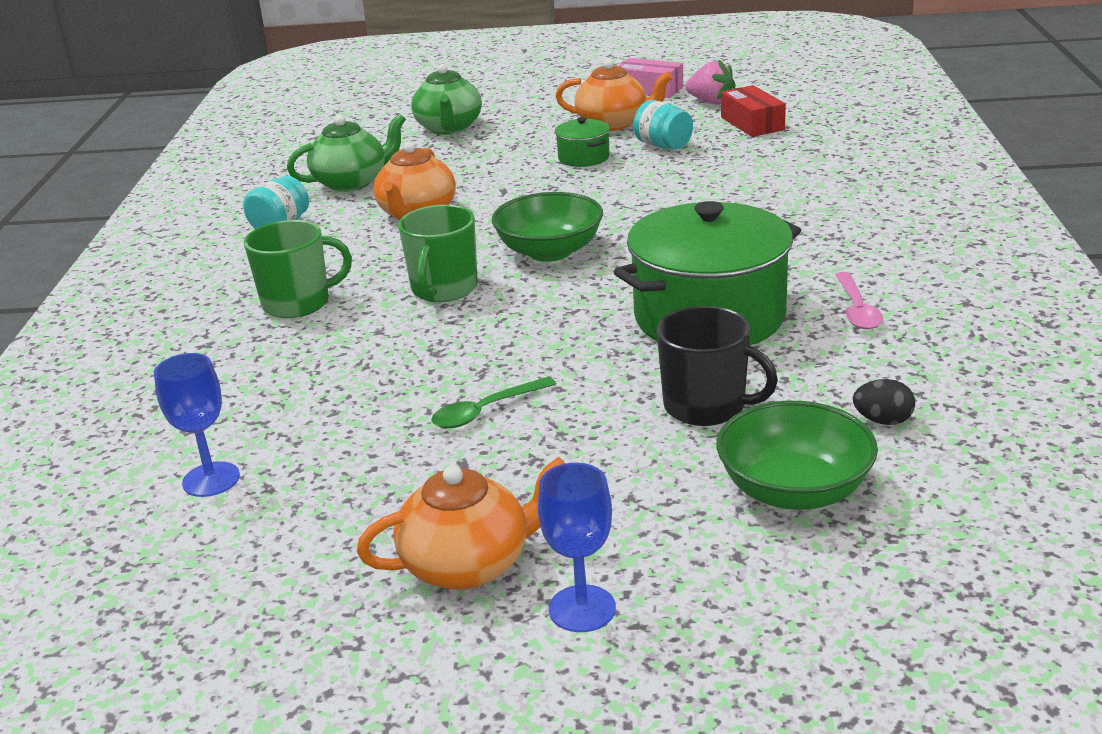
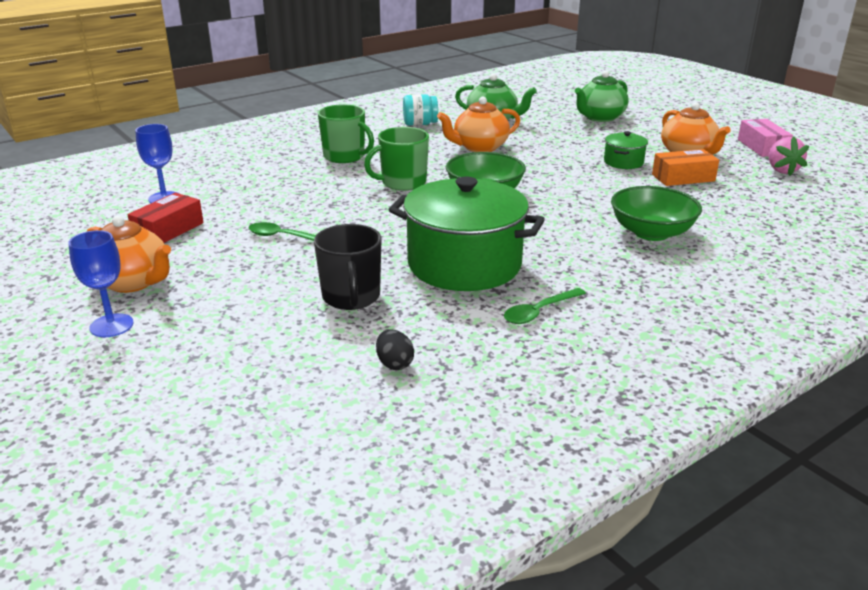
camera: 50 degrees right, 0 degrees up
(663, 146) = (683, 178): turquoise jar -> orange box
(752, 123) = (773, 193): red box -> red box (168, 230)
(794, 490) = (279, 355): green bowl -> green bowl (651, 233)
(857, 310) = (539, 312): pink spoon -> green spoon

